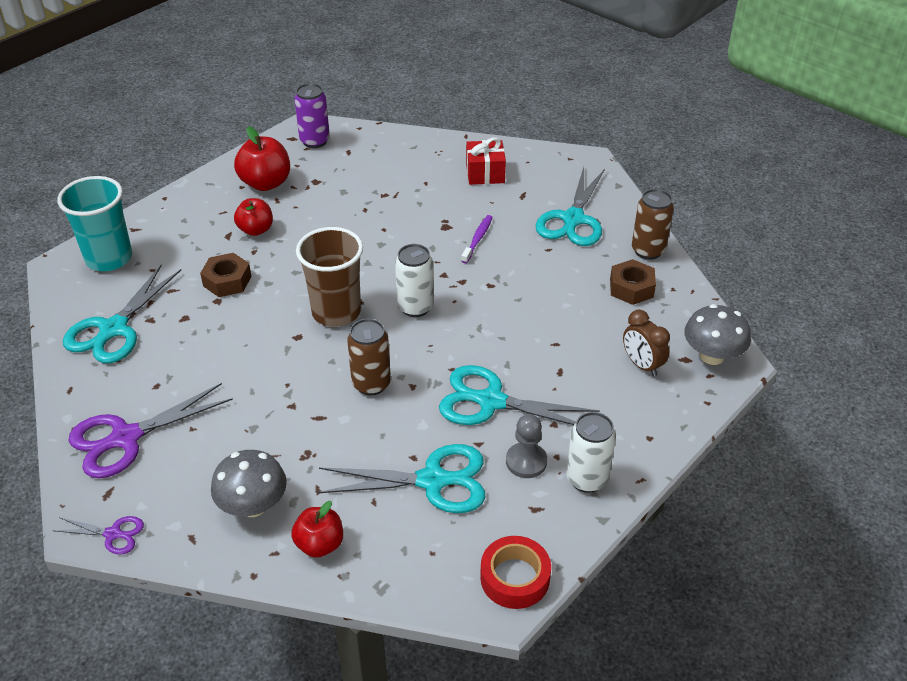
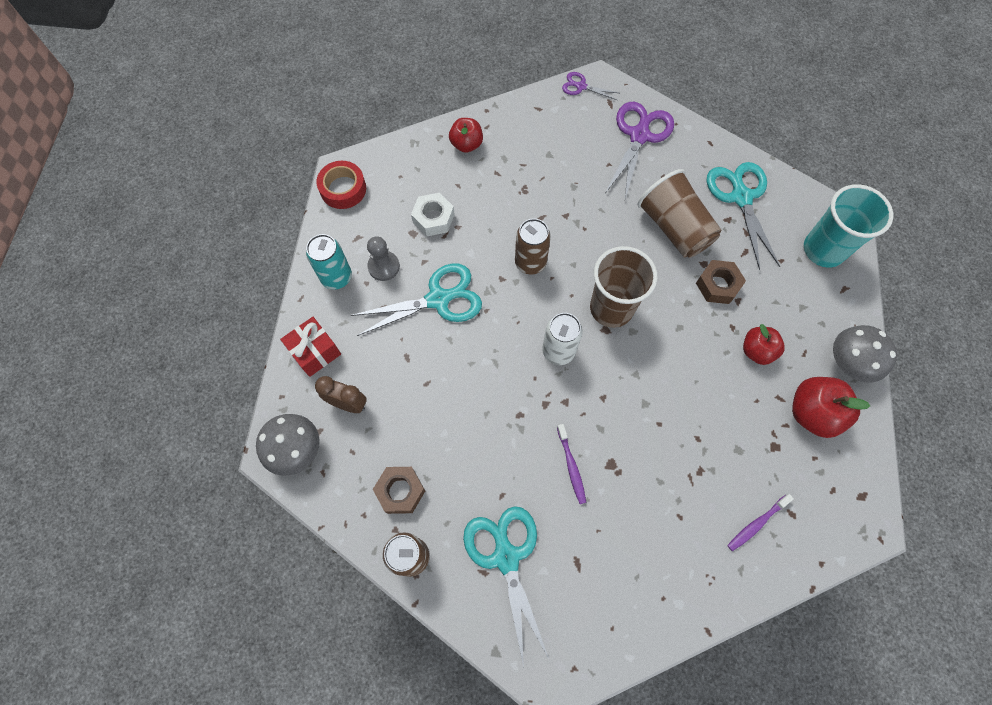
camera: 145 degrees right, 25 degrees up
(113, 534) = (581, 86): purple scissors -> purple scissors turned 45 degrees clockwise
(205, 339) = (674, 228): none -> brown cup
(253, 505) = (524, 143): grey mushroom -> grey mushroom (849, 363)
(314, 141) = (838, 507): purple can -> none
(377, 158) = (756, 524): none -> purple toothbrush
(432, 480) = (433, 218): turquoise scissors -> white nut
(485, 173) = (638, 574): red gift -> red gift (315, 352)
(586, 479) = (336, 277): white can -> turquoise can

